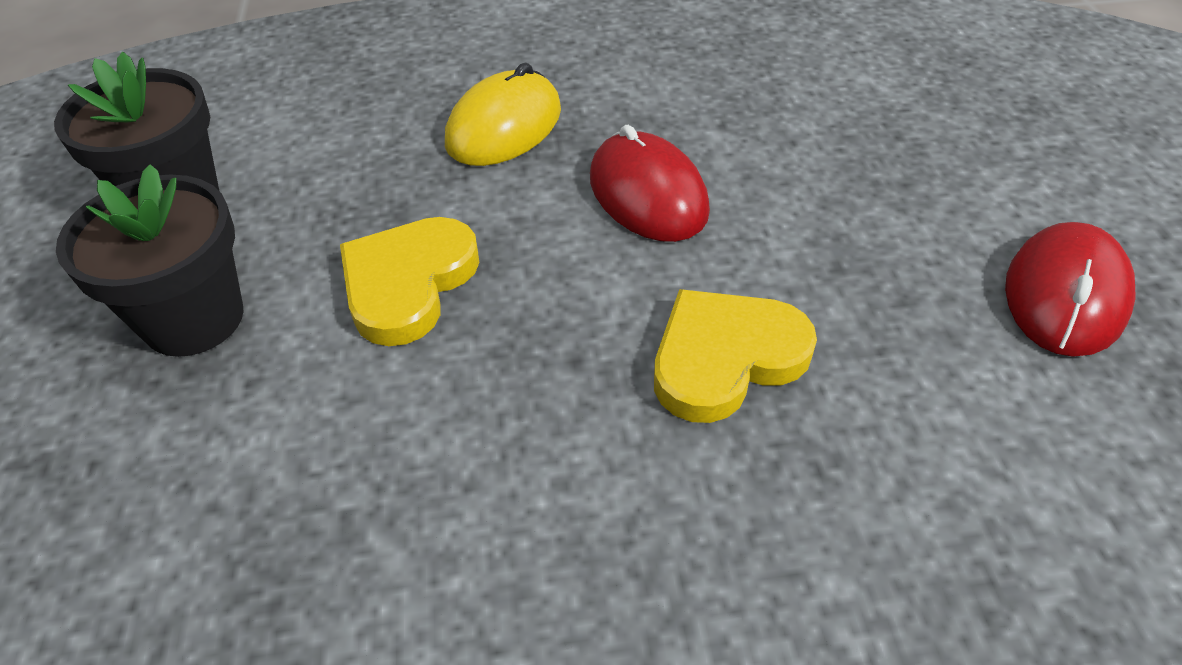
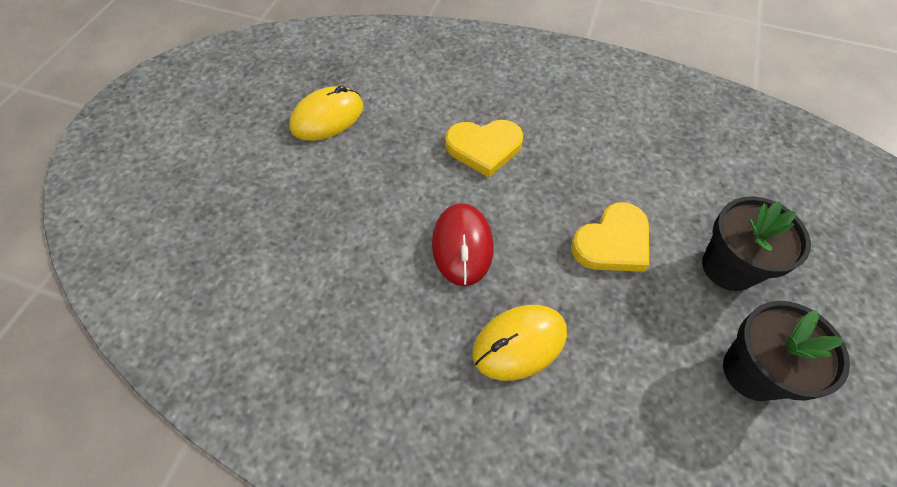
camera: 155 degrees left, 10 degrees up
(1065, 295) = (327, 117): red mouse -> yellow mouse

